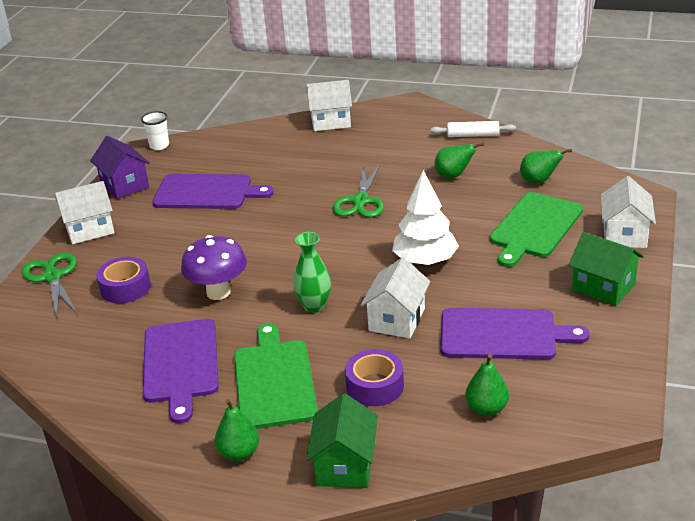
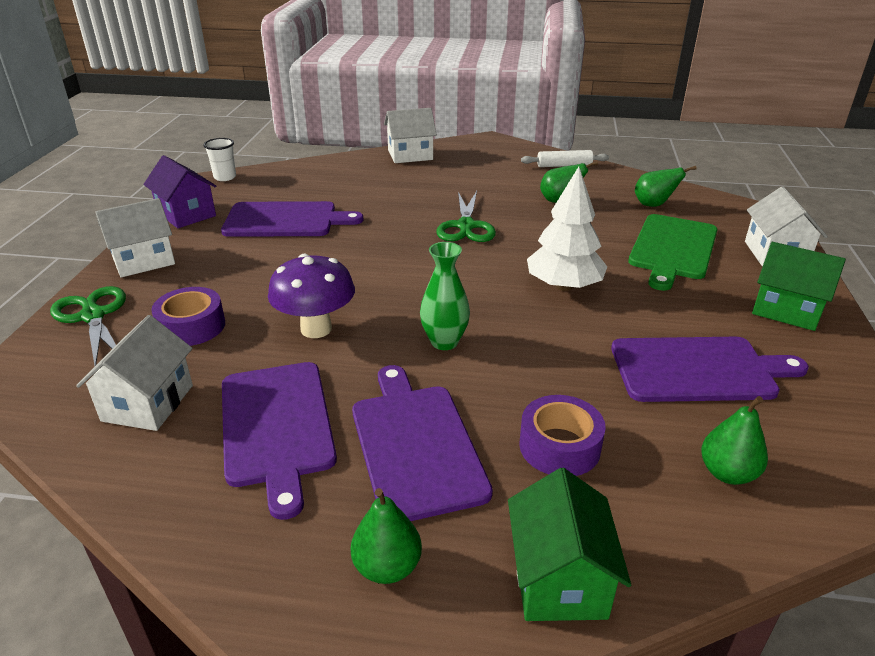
camera: 10 degrees left, 0 degrees up
(274, 380) = (415, 445): green cutting board -> purple cutting board
(397, 319) = (556, 355): white house -> white house (148, 403)

